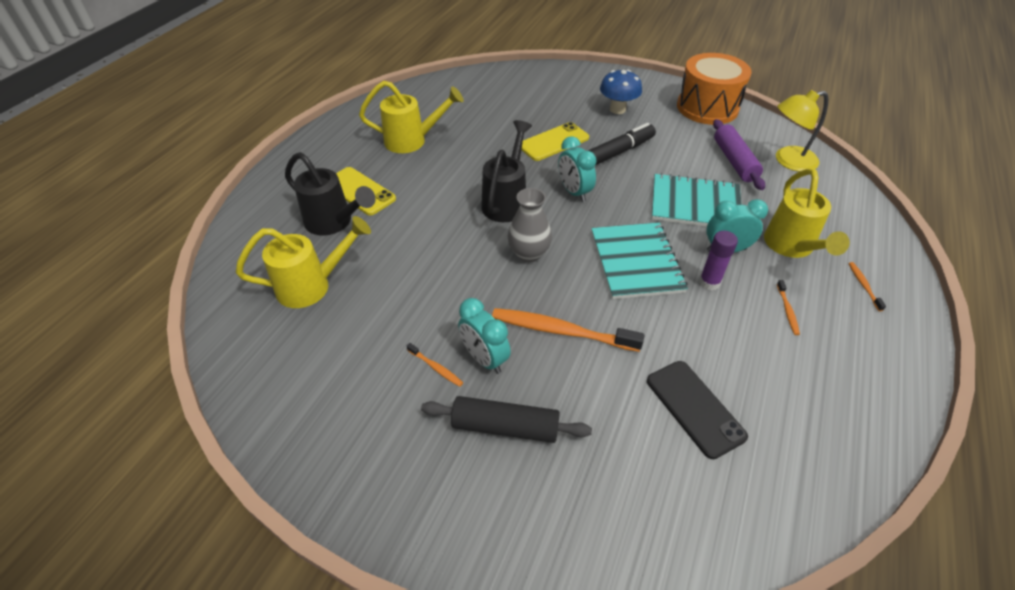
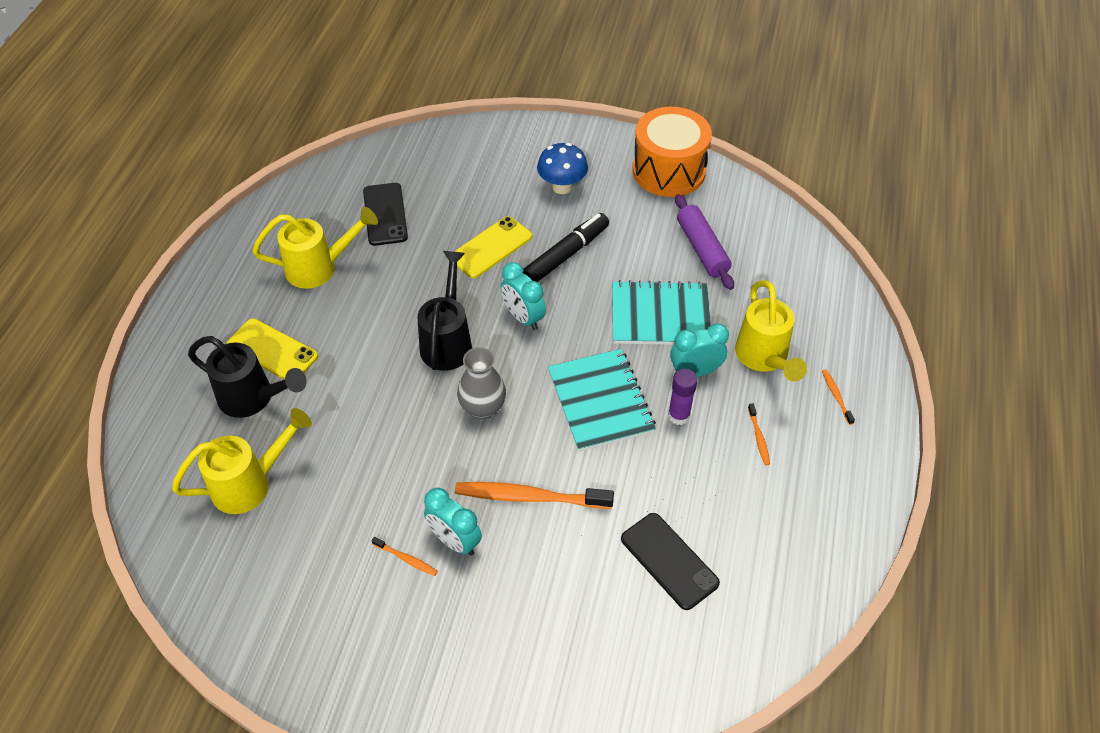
camera: 10 degrees left, 5 degrees up
(472, 113) = (385, 214): none -> black phone
(505, 426) = (487, 610): black rolling pin -> none
(788, 161) = (762, 240): yellow lamp -> none

